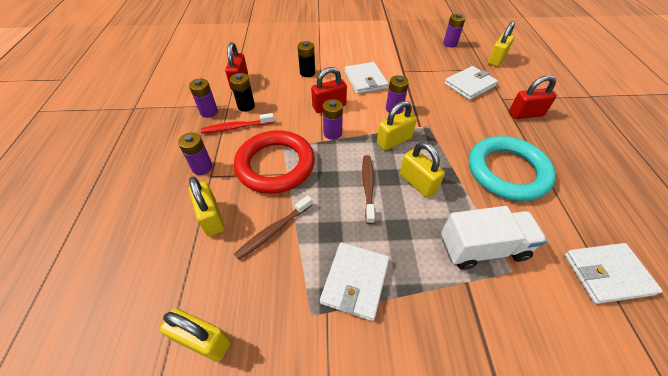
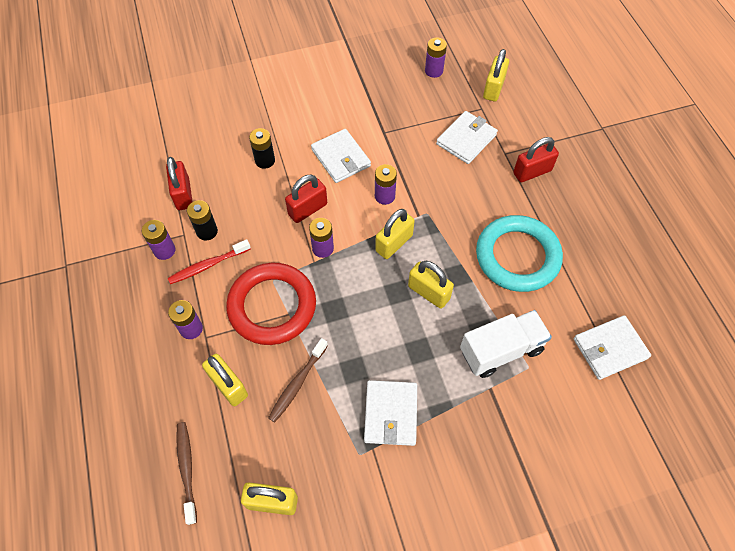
camera: 15 degrees left, 10 degrees up
(368, 187) = (379, 309): brown toothbrush -> brown toothbrush (187, 469)

